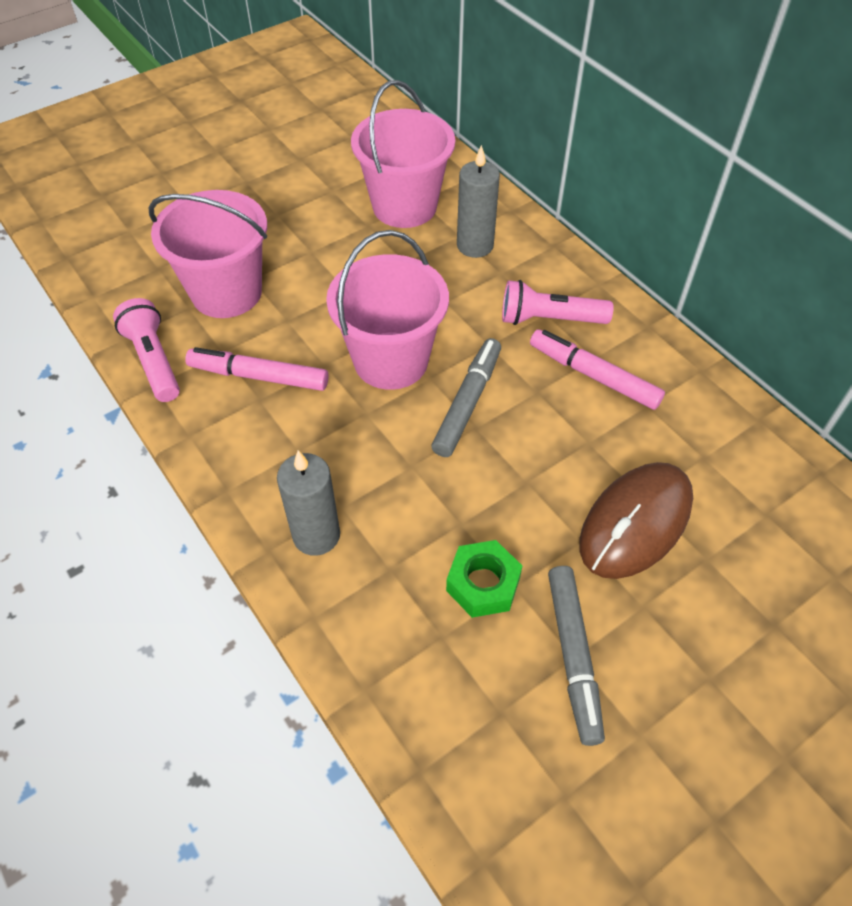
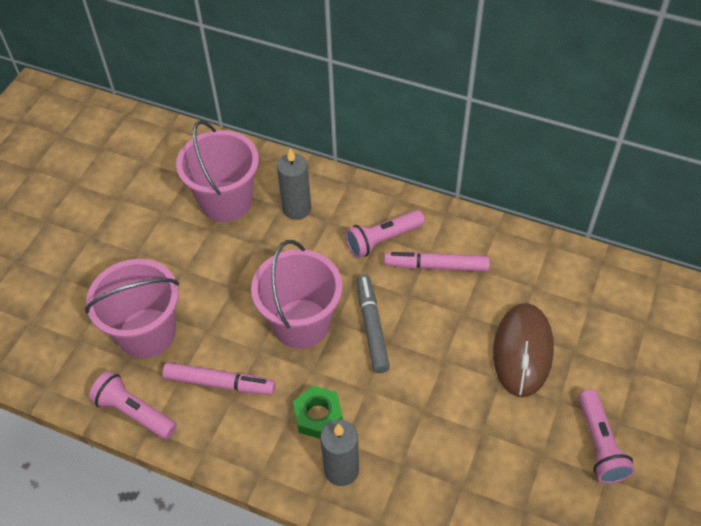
camera: 30 degrees left, 0 degrees up
(259, 376) = (219, 383): pink marker -> pink marker turned 150 degrees counterclockwise
(483, 584) = (463, 441): green nut -> green nut (318, 416)
(573, 656) = (541, 453): grey marker -> none
(661, 690) = (599, 444): none -> pink flashlight

